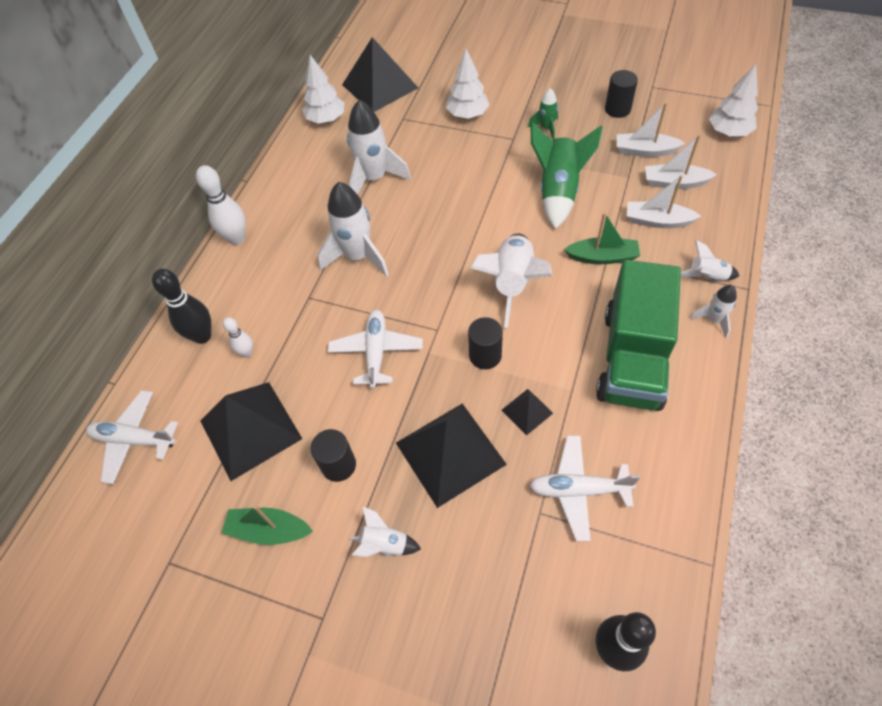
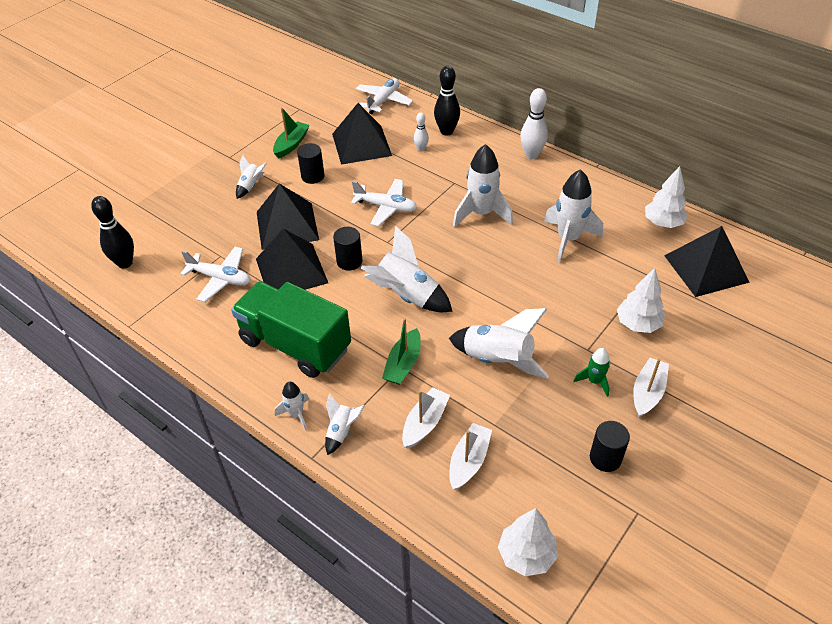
camera: 105 degrees right, 10 degrees down
(527, 411) = (291, 270): black pyramid -> black pyramid, size x2.13
(558, 191) = (497, 360): green rocket -> white rocket
(579, 490) = (220, 278): white plane -> white plane turned 90 degrees clockwise
(645, 151) = (526, 455): white boat -> white boat (647, 392)

